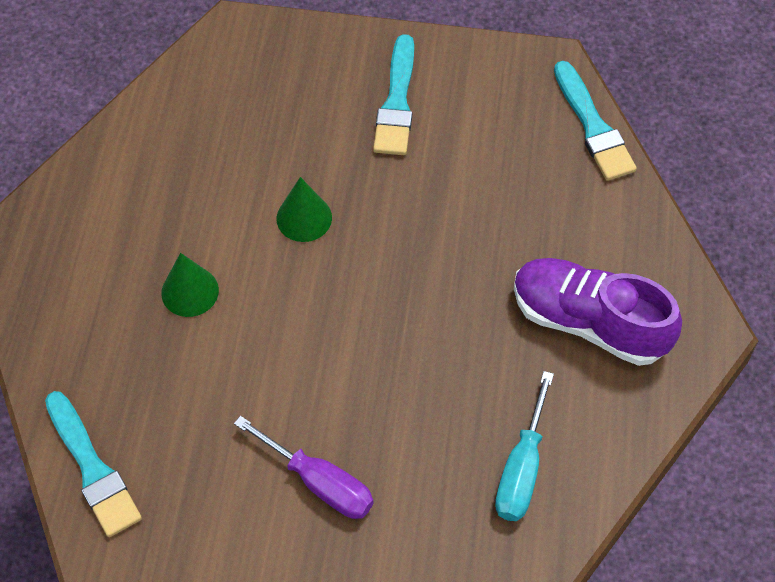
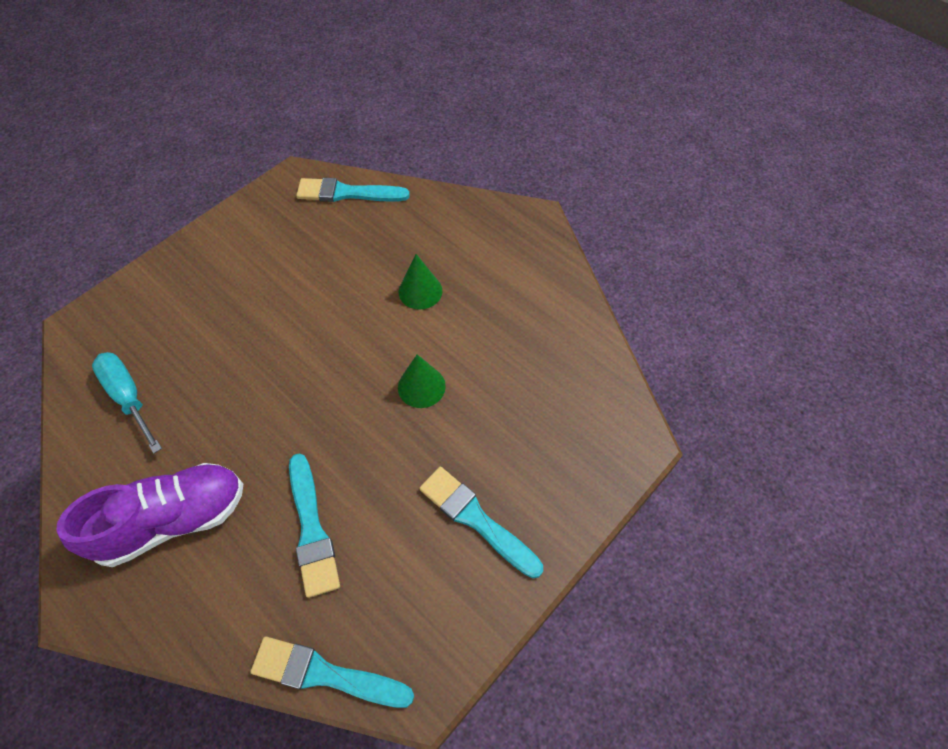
camera: 125 degrees right, 0 degrees up
(319, 483) = (234, 287): purple screwdriver -> none
(504, 210) = (312, 530): none -> turquoise brush

